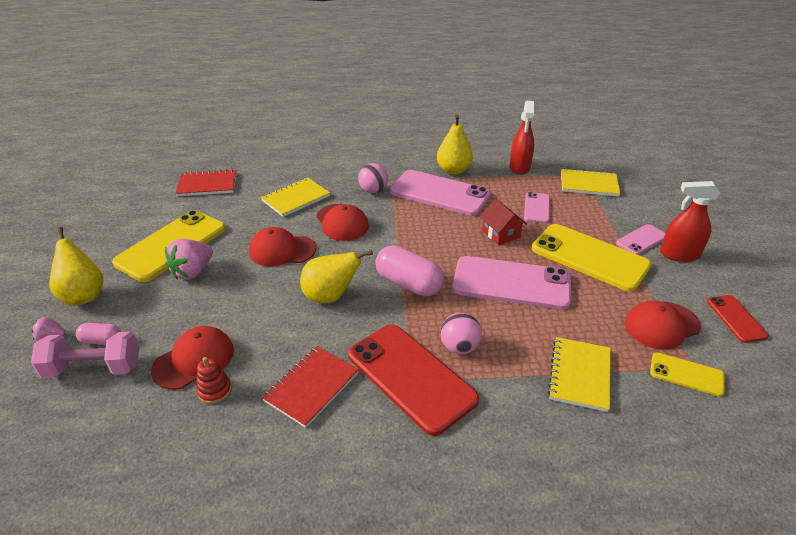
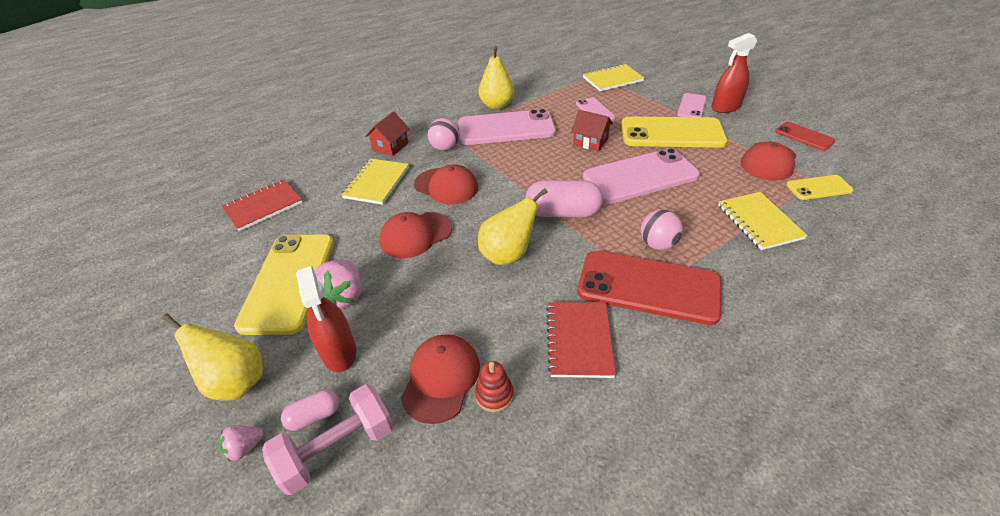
camera: 30 degrees left, 5 degrees up
(334, 173) = (390, 146): none -> red house
(519, 167) = (547, 84): red spray bottle -> red spray bottle (339, 352)

